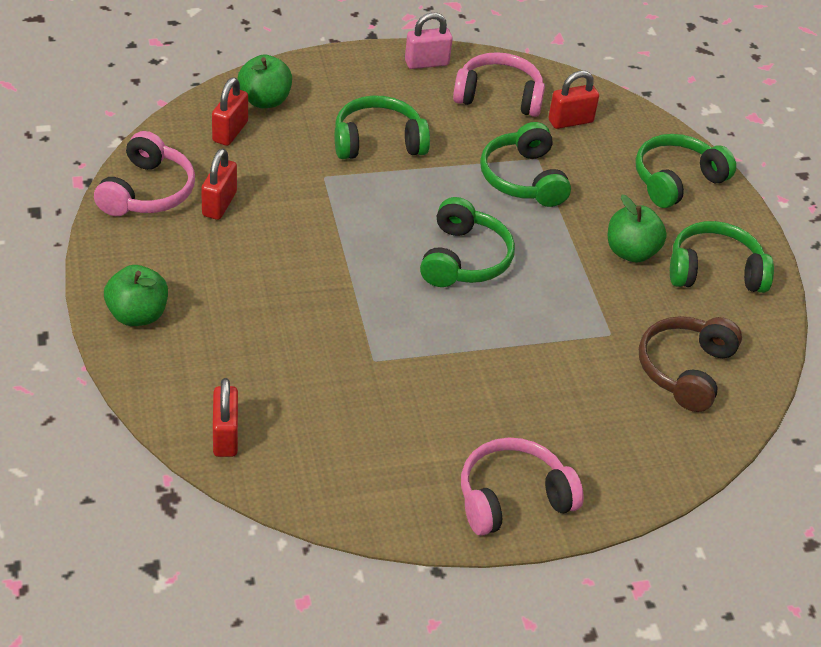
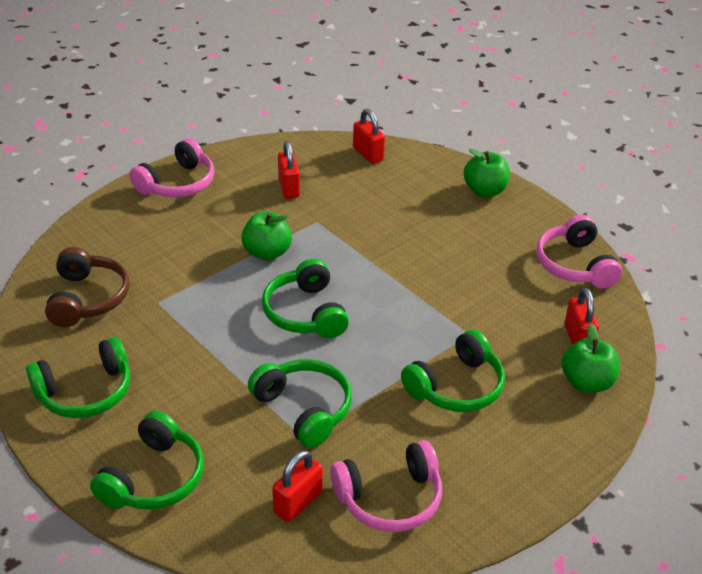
camera: 155 degrees right, 5 degrees down
(219, 204) = (517, 277): red padlock -> red padlock (289, 188)
(426, 63) = (493, 506): pink padlock -> none
(631, 252) = (169, 378): green apple -> green apple (267, 253)

